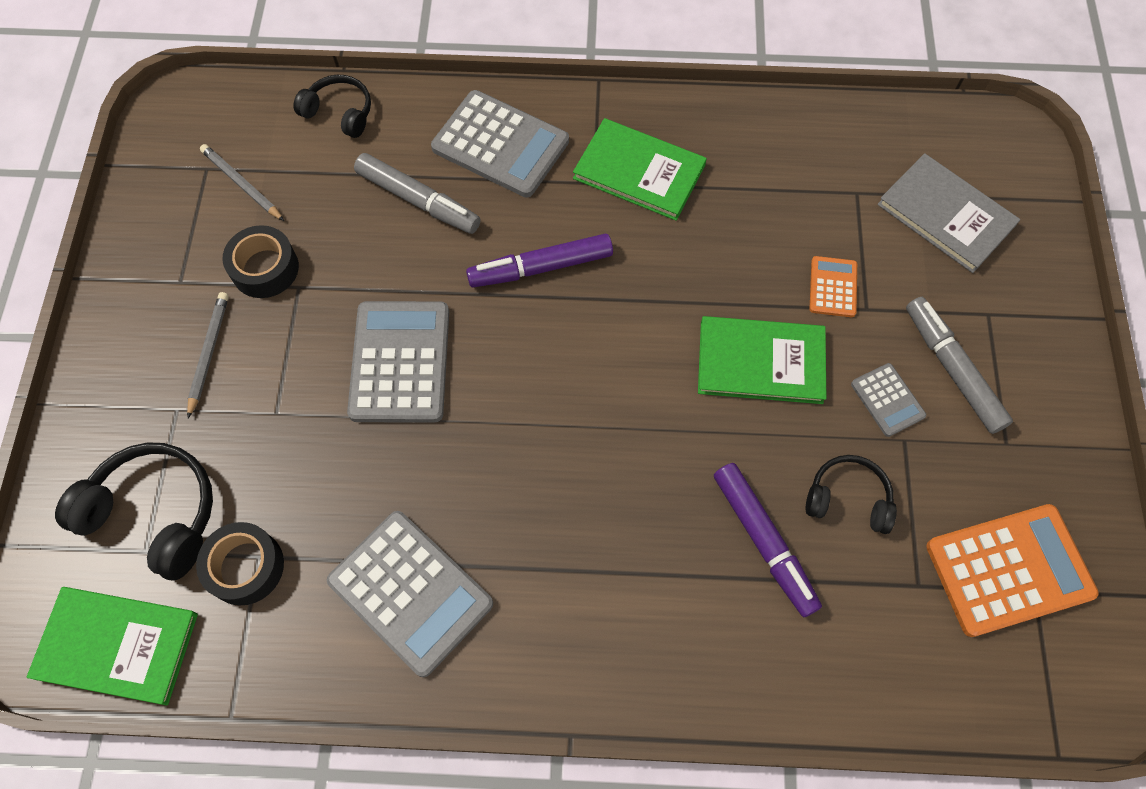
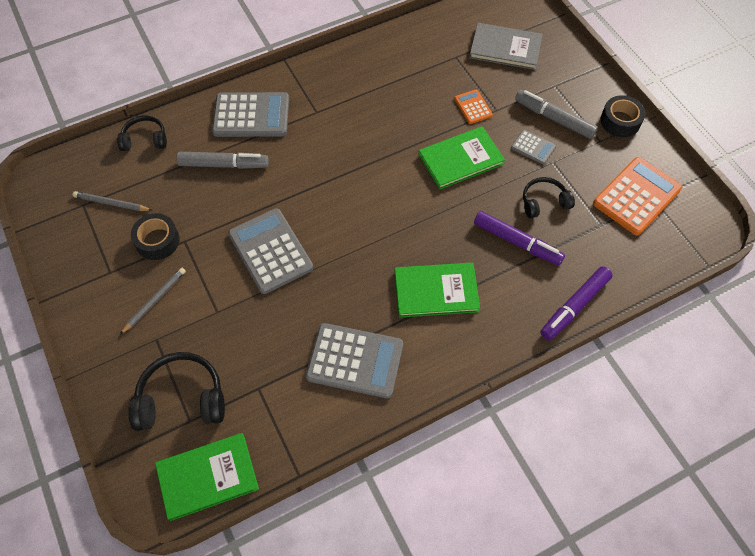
camera: 30 degrees left, 5 degrees down
(209, 353) = (155, 301): grey pencil -> grey pencil turned 60 degrees clockwise
(245, 567) = (254, 397): black tape -> black tape (620, 121)
(540, 267) = (316, 167): purple marker -> purple marker (574, 306)
(639, 172) = (337, 96): green book -> green book (436, 291)

